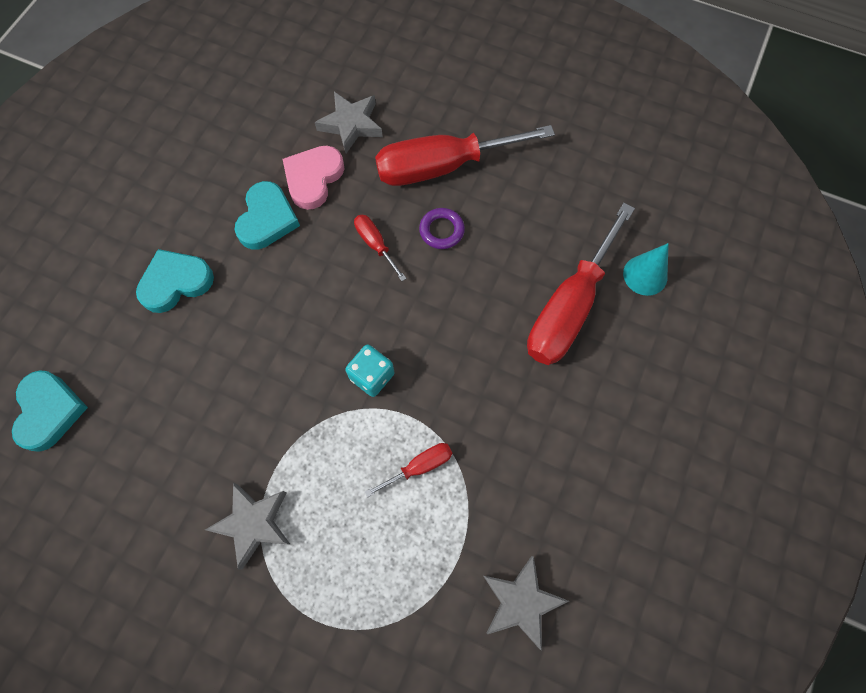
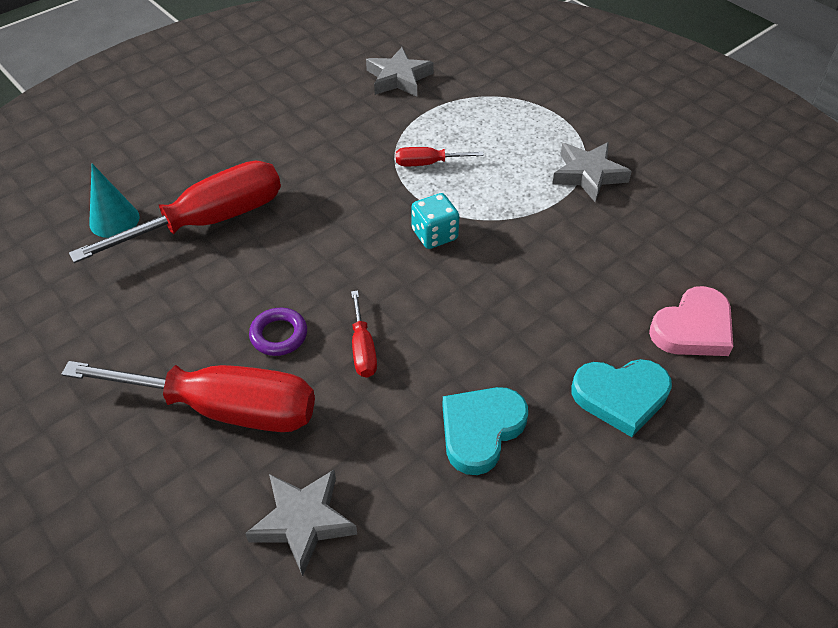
camera: 155 degrees left, 20 degrees down
(49, 411) = (785, 318): turquoise heart -> none
(313, 178) = (396, 461): pink heart -> pink heart (693, 328)

